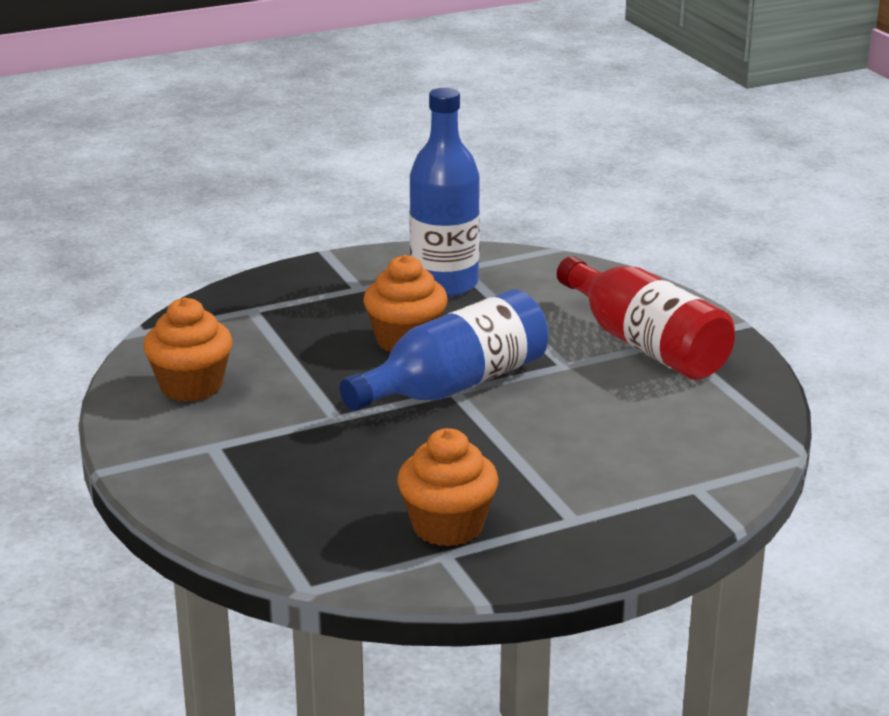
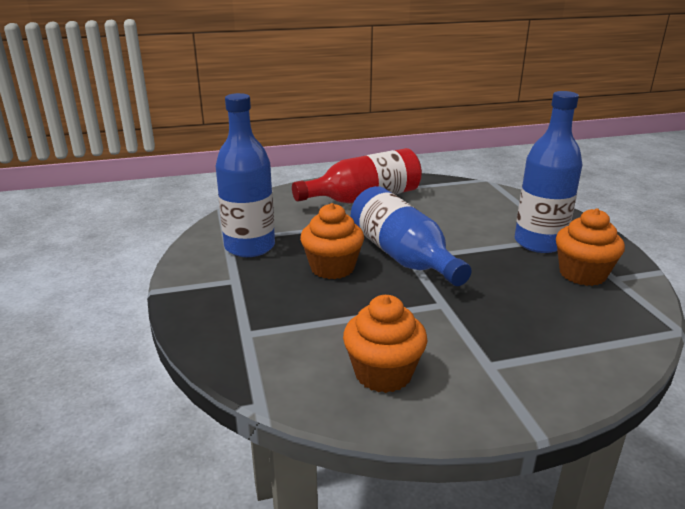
camera: 80 degrees left, 0 degrees up
(543, 496) = (539, 243): none -> blue bottle

